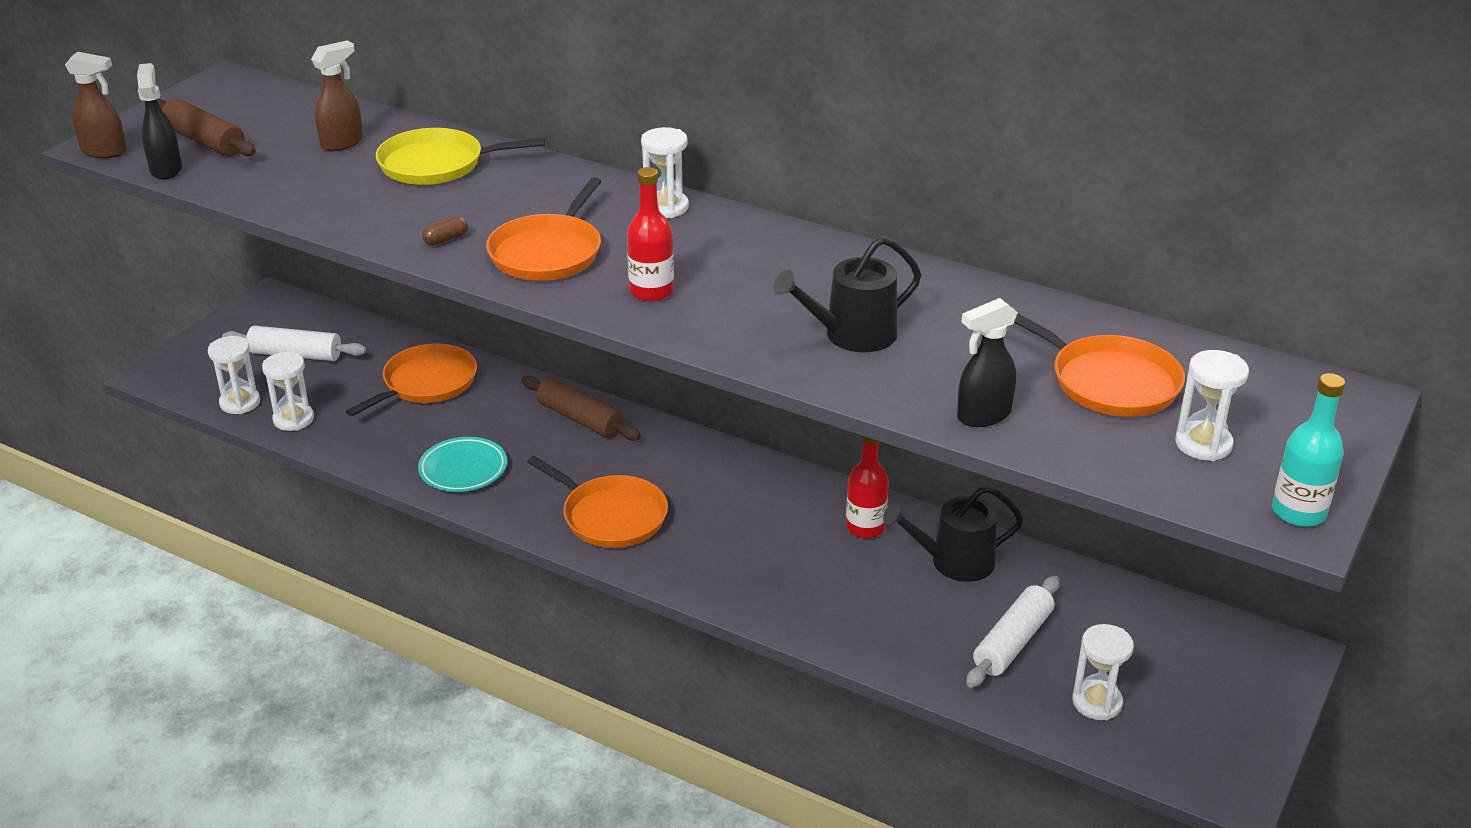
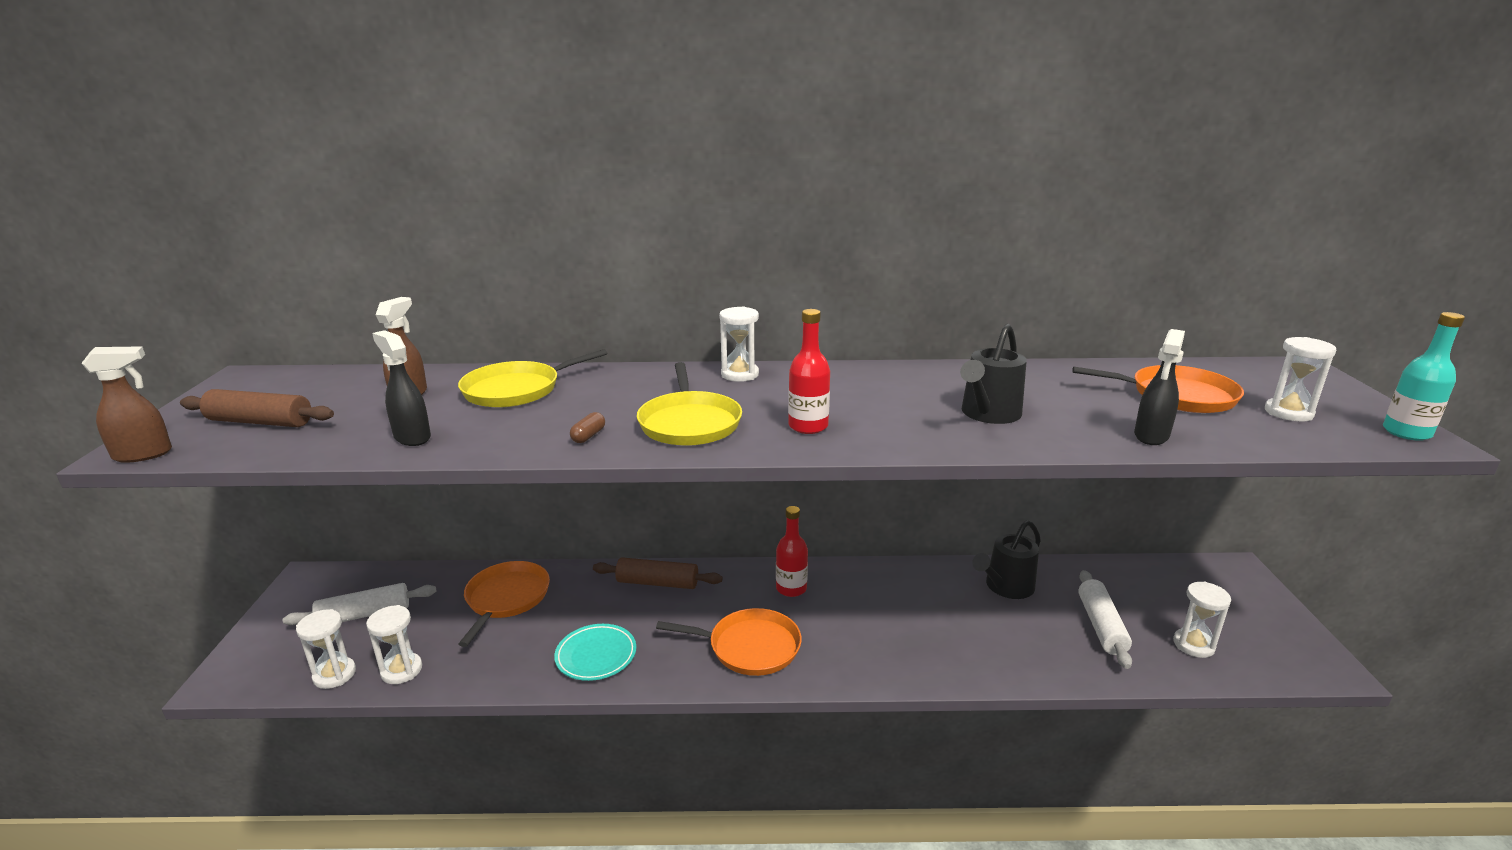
camera: 30 degrees left, 10 degrees down
(166, 169) = (233, 452): black spray bottle -> black spray bottle (412, 437)
(548, 252) = (689, 423): orange pan -> yellow pan
(865, 527) = (928, 585): red bottle -> red bottle (791, 588)

